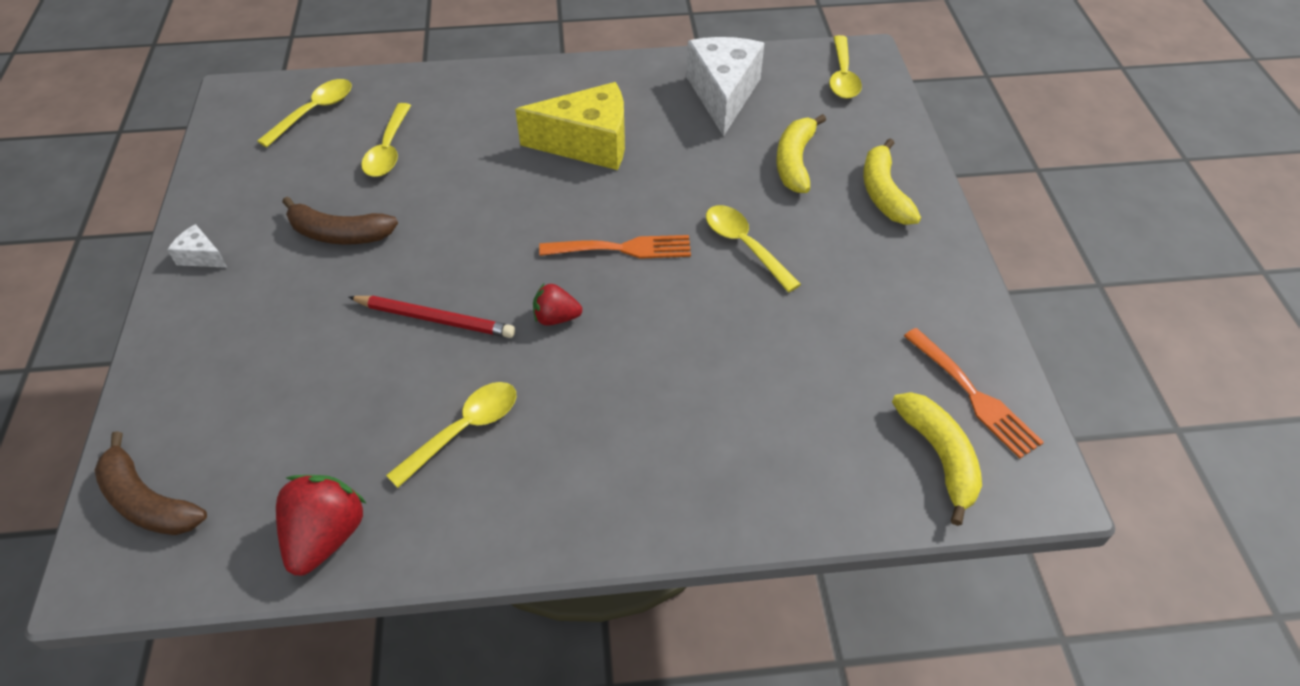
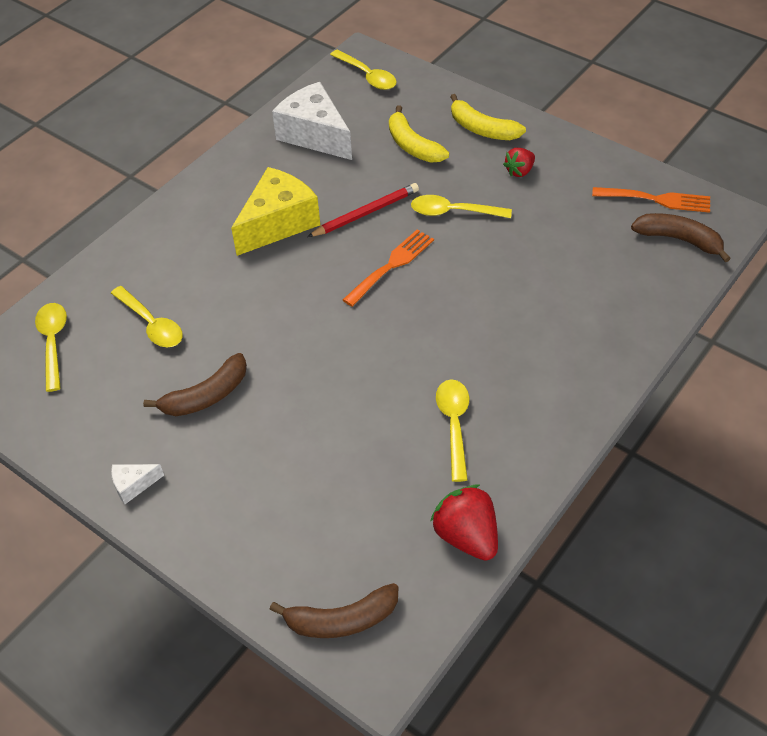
camera: 45 degrees left, 0 degrees up
(434, 319) = (346, 389): red pencil -> red pencil (366, 213)
(556, 318) = (412, 330): red strawberry -> red strawberry (519, 171)
(939, 457) = (679, 240): yellow banana -> brown banana

